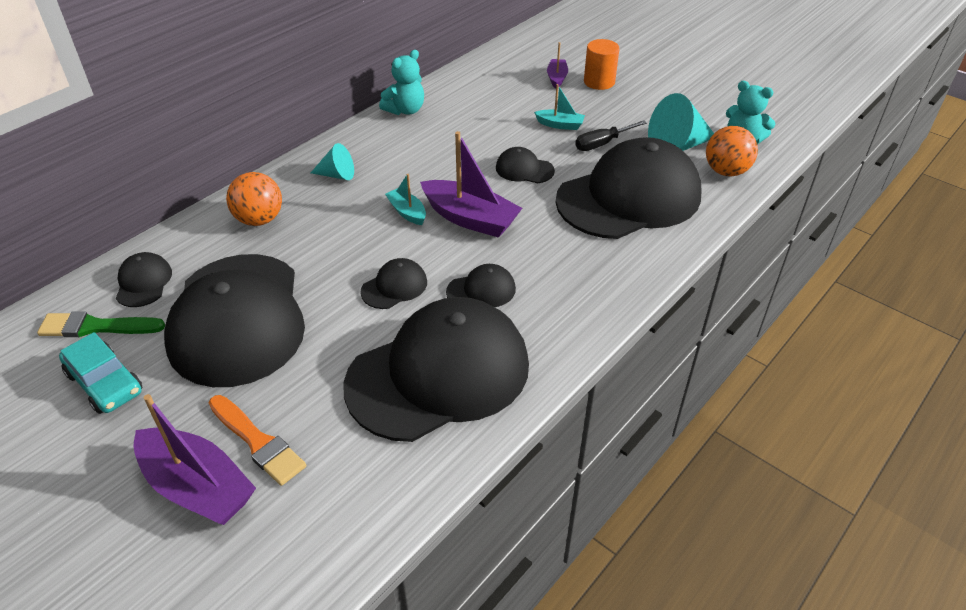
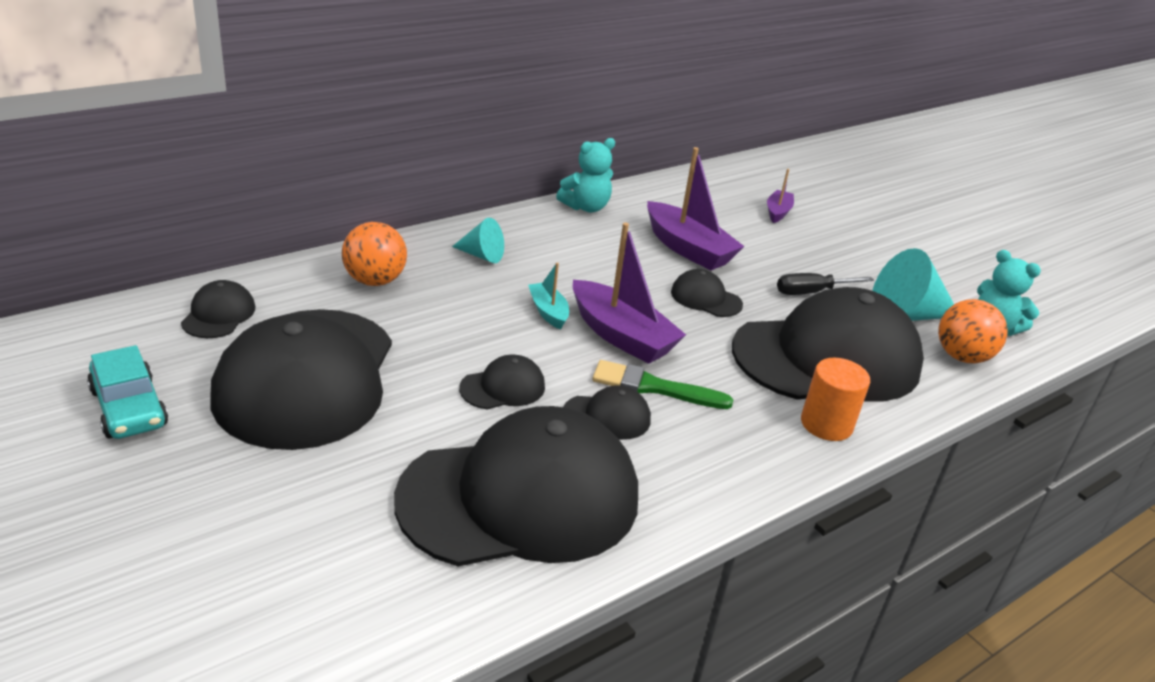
camera: 10 degrees right, 10 degrees down
(97, 327) = (147, 347): green brush -> green brush (654, 387)
(197, 487) = (181, 549): purple boat -> purple boat (688, 249)
(257, 442) = (272, 517): orange brush -> none
(560, 125) = (765, 261): turquoise boat -> none
(599, 82) = (828, 227): orange cylinder -> orange cylinder (826, 424)

